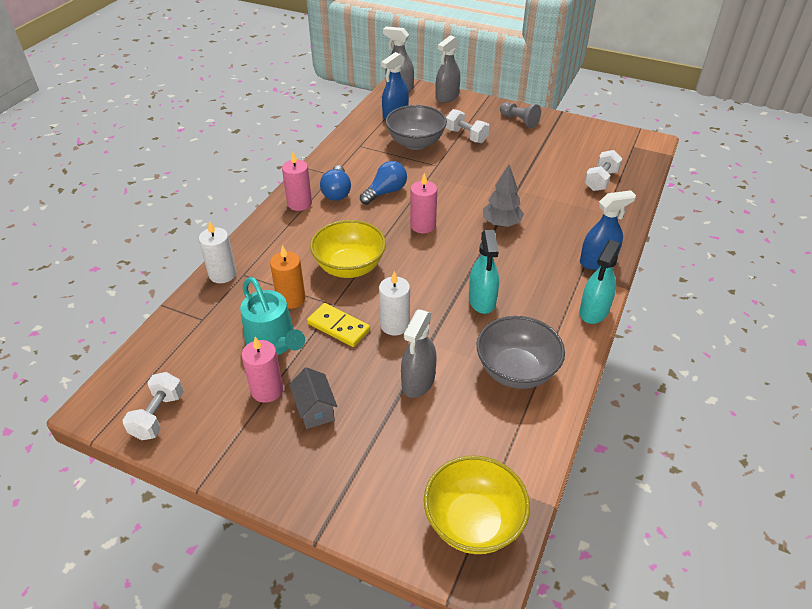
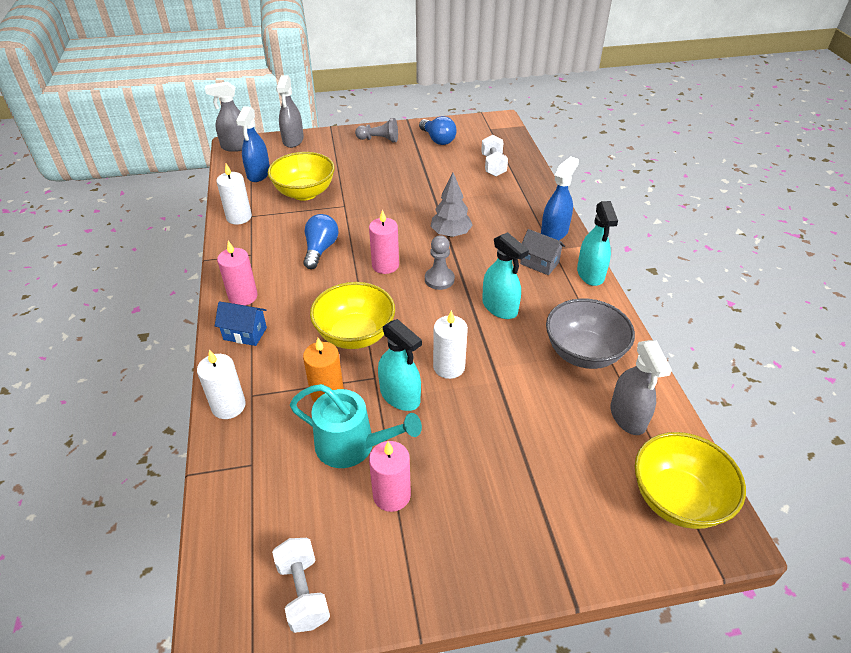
camera: 35 degrees left, 0 degrees up
(277, 230) = (245, 333): none -> blue house
(315, 410) = (456, 486): grey house -> grey house (539, 263)
(337, 192) = (271, 269): blue light bulb -> blue light bulb (438, 140)
(338, 327) = (400, 396): yellow domino -> turquoise spray bottle
(350, 143) = (239, 217): none -> white candle
(415, 143) = (304, 193): grey bowl -> yellow bowl
(418, 381) = (518, 406): grey spray bottle -> grey spray bottle (628, 416)
(455, 255) = (439, 279): none -> grey pawn
(466, 136) = (345, 169): white dumbbell -> none

